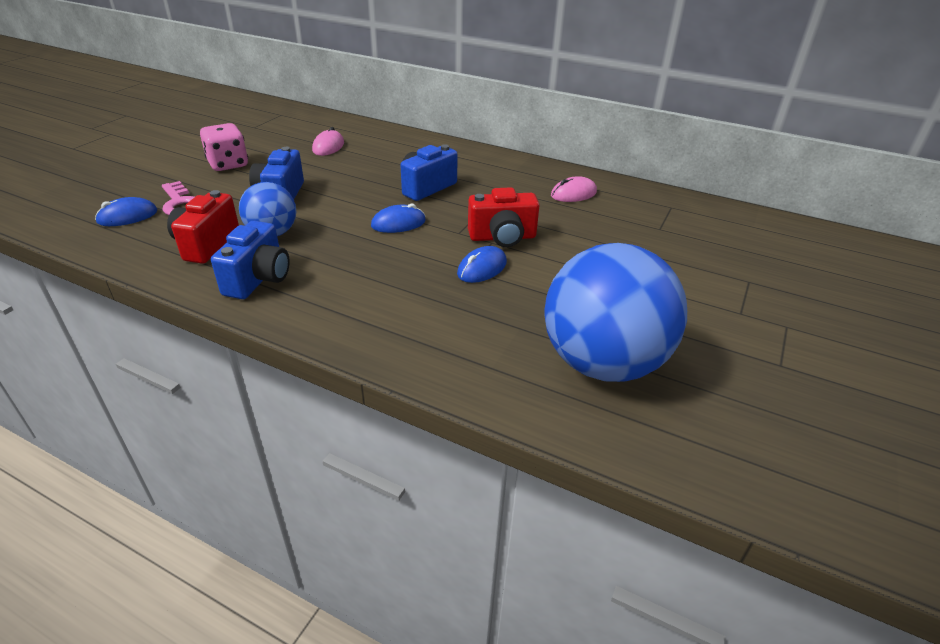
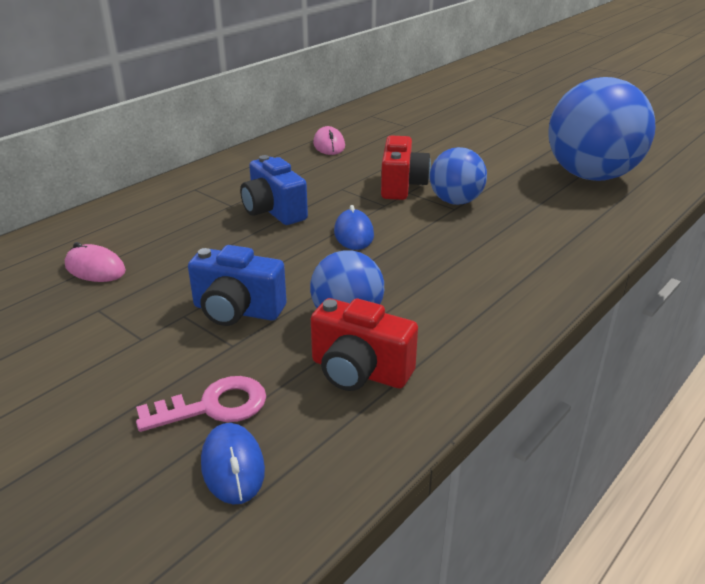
camera: 75 degrees left, 5 degrees down
(228, 164) = (88, 362): pink dice -> none
(258, 279) = (456, 327): blue camera -> none
(482, 268) = (455, 201): blue mouse -> blue ball

